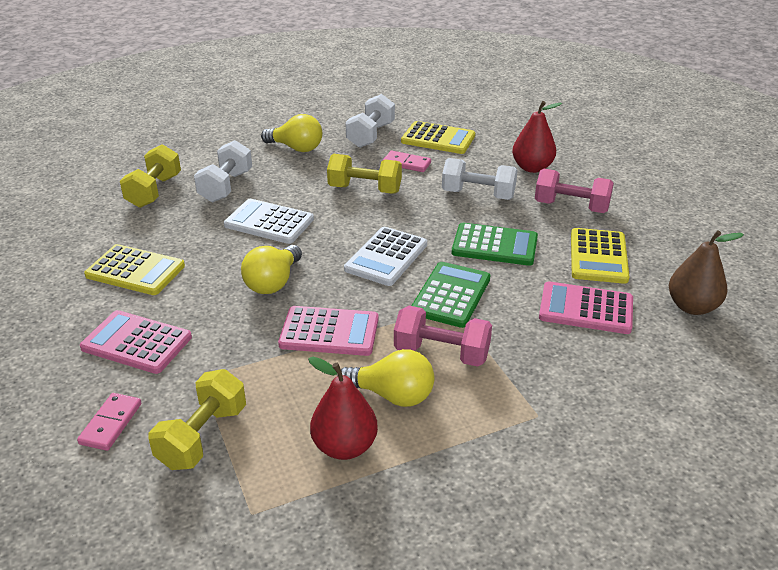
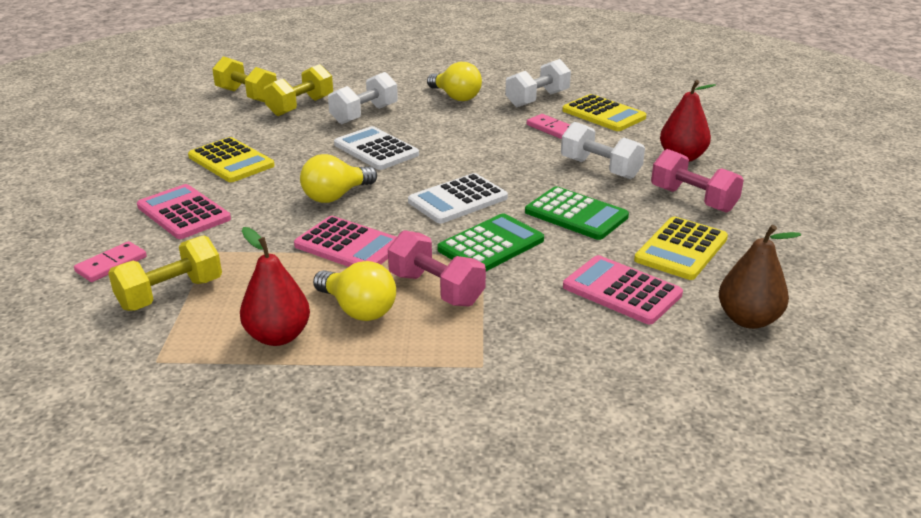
camera: 25 degrees right, 5 degrees down
(365, 189) = (489, 142): yellow dumbbell -> yellow dumbbell (247, 96)

